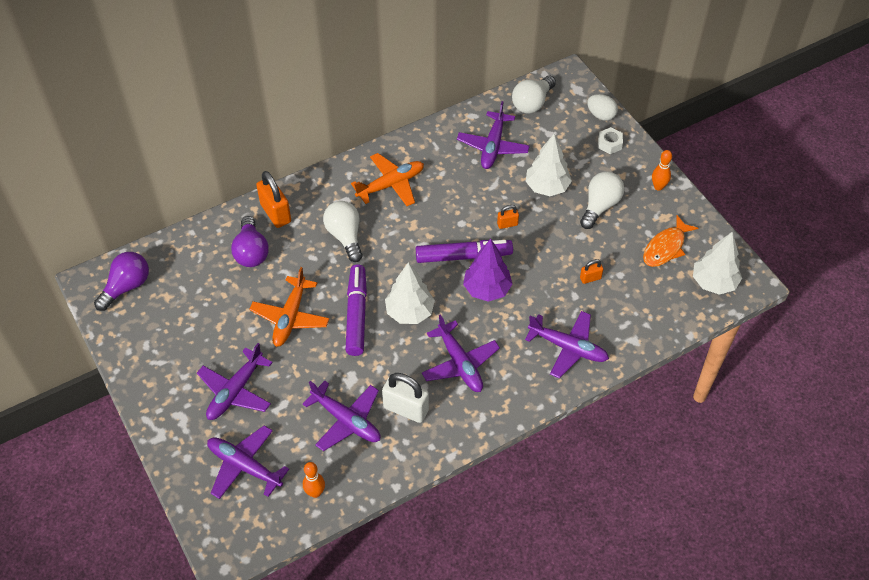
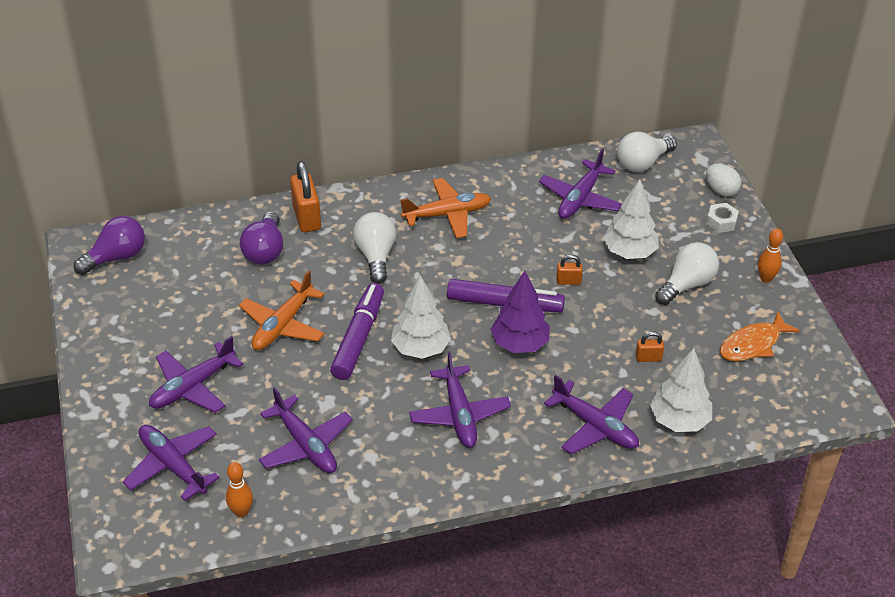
camera: 15 degrees right, 10 degrees down
(406, 409) = (378, 448): white padlock -> none
(713, 282) = (801, 394): white tree -> white tree (679, 420)

